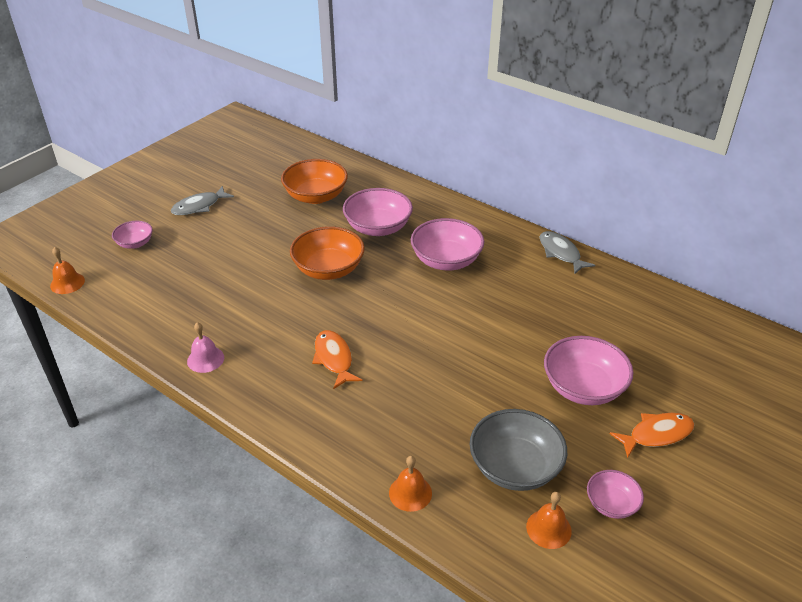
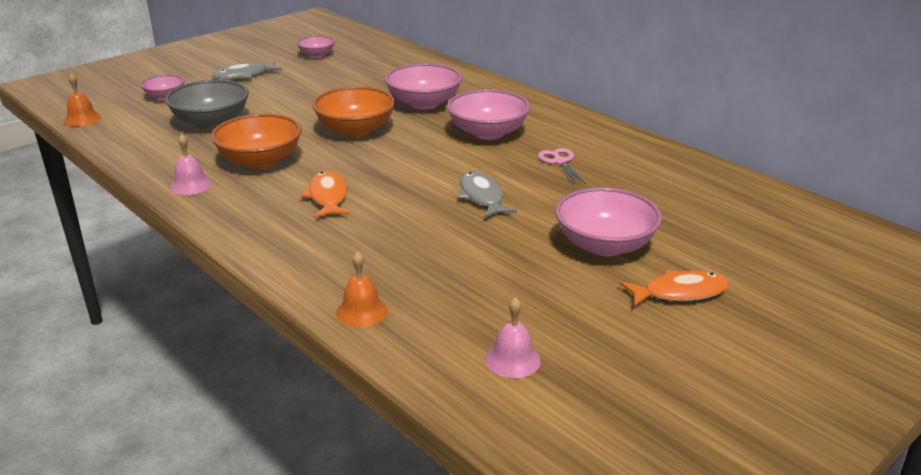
camera: 10 degrees right, 10 degrees down
(316, 196) = (368, 76): orange bowl -> orange bowl (260, 160)
(515, 467) = (494, 303): grey bowl -> grey bowl (211, 122)
(518, 291) = (560, 162): none -> pink scissors
(548, 529) = (512, 359): orange bell -> pink bell
(561, 253) = (622, 136): grey fish -> grey fish (482, 197)
(611, 504) = (599, 347): pink bowl -> pink bowl (317, 55)

